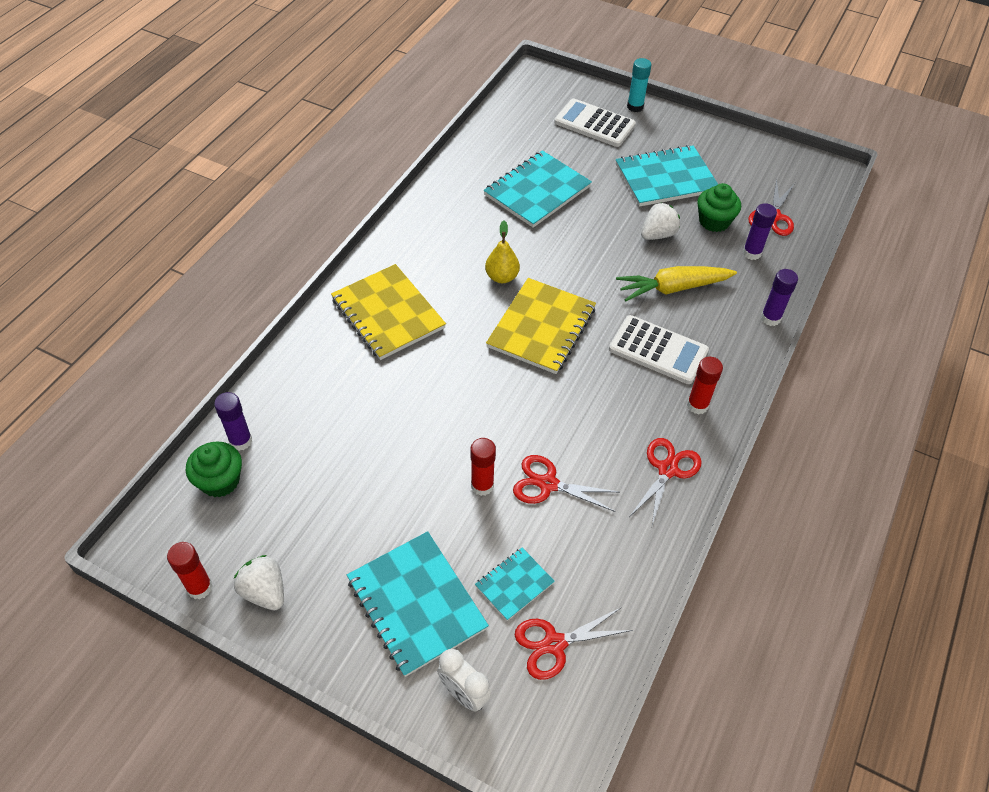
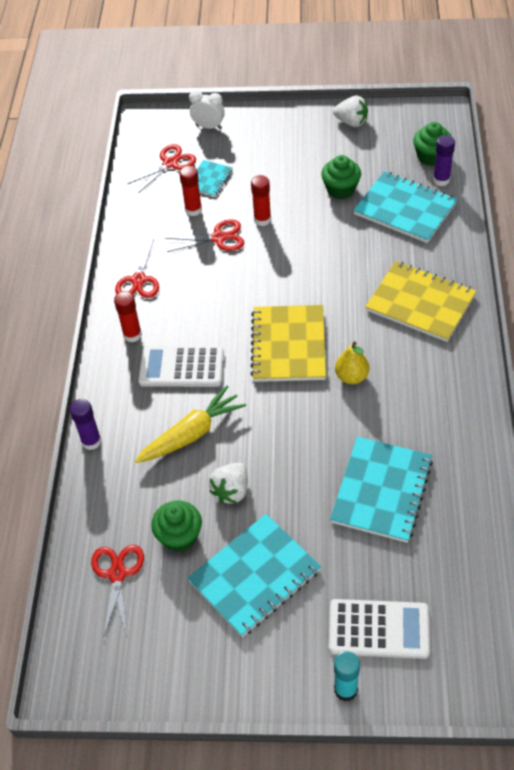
camera: 160 degrees right, 0 degrees up
(199, 587) = (389, 110): red glue stick -> red glue stick (193, 210)
(362, 485) = (341, 189): none -> green cupcake
(416, 604) = (261, 150): turquoise notebook -> turquoise notebook (405, 209)
(751, 253) = (128, 511): purple glue stick -> none

